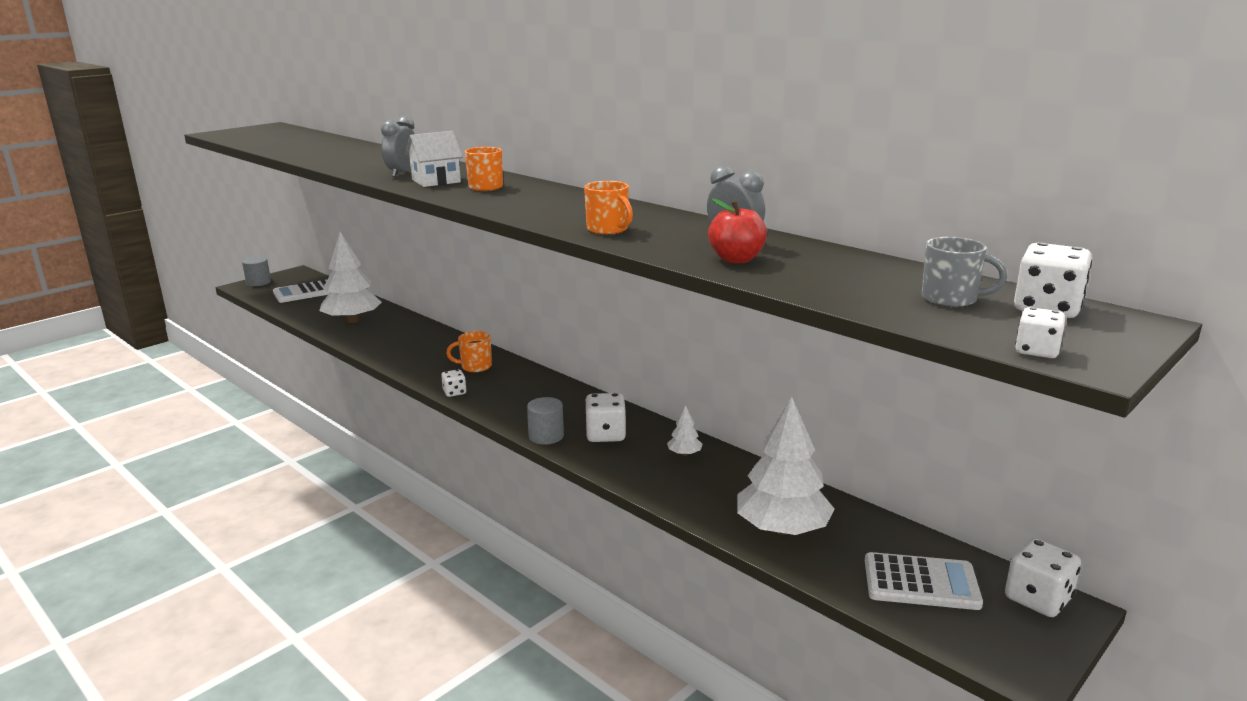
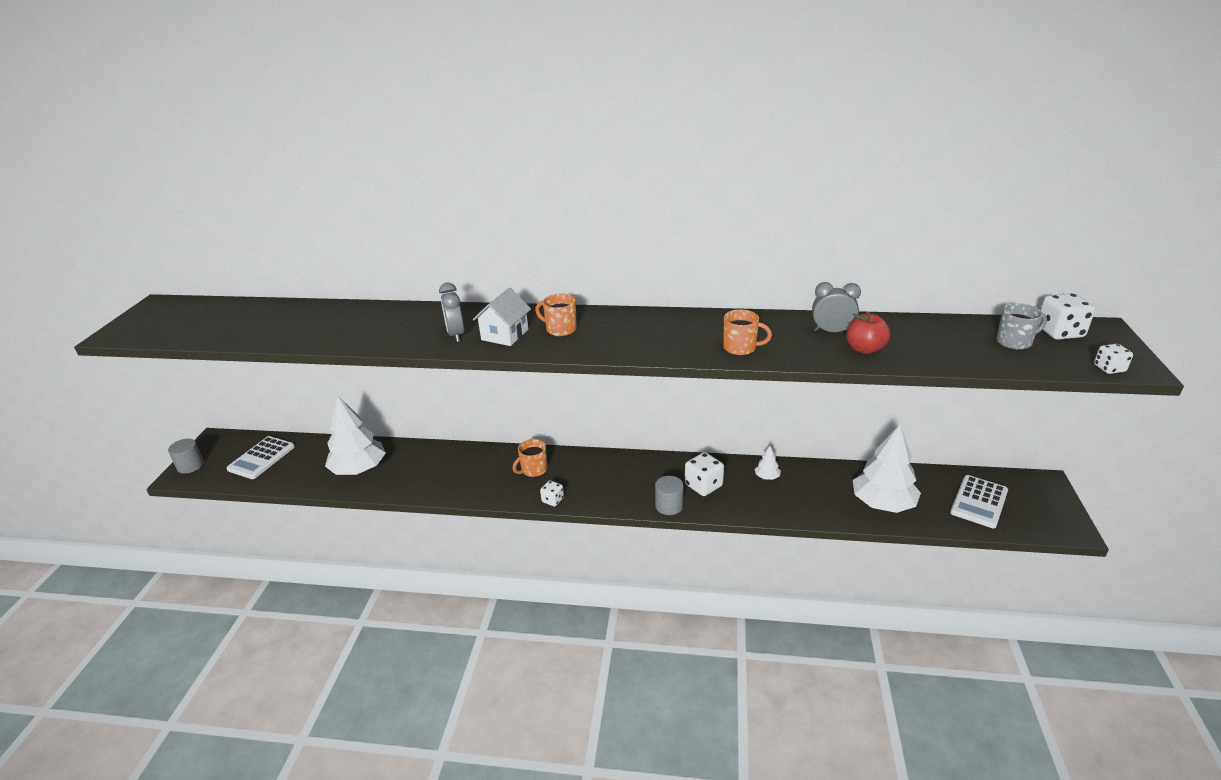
camera: 35 degrees left, 10 degrees up
(921, 582) = (979, 502): white calculator -> white calculator turned 150 degrees clockwise
(1037, 599) = (1029, 484): white dice -> none

